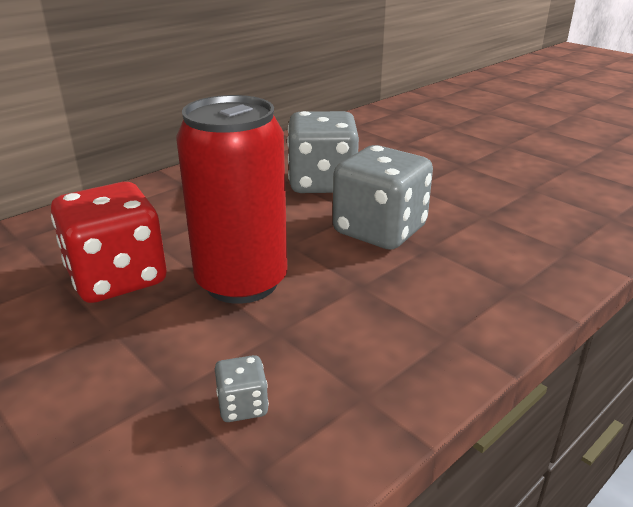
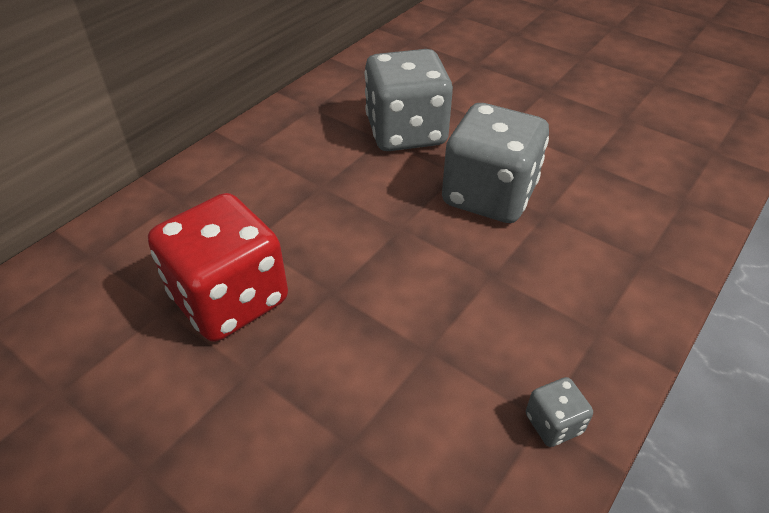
camera: 10 degrees left, 15 degrees up
(241, 282) = (368, 286): red can -> none
(243, 406) = (426, 450): grey dice -> grey dice (553, 423)

